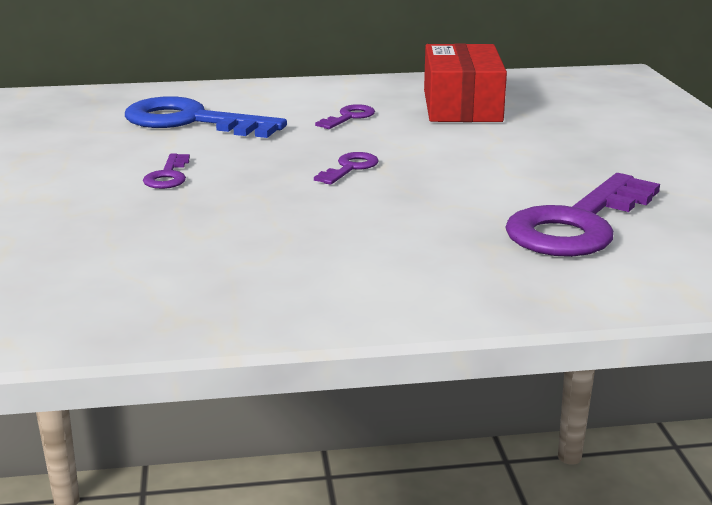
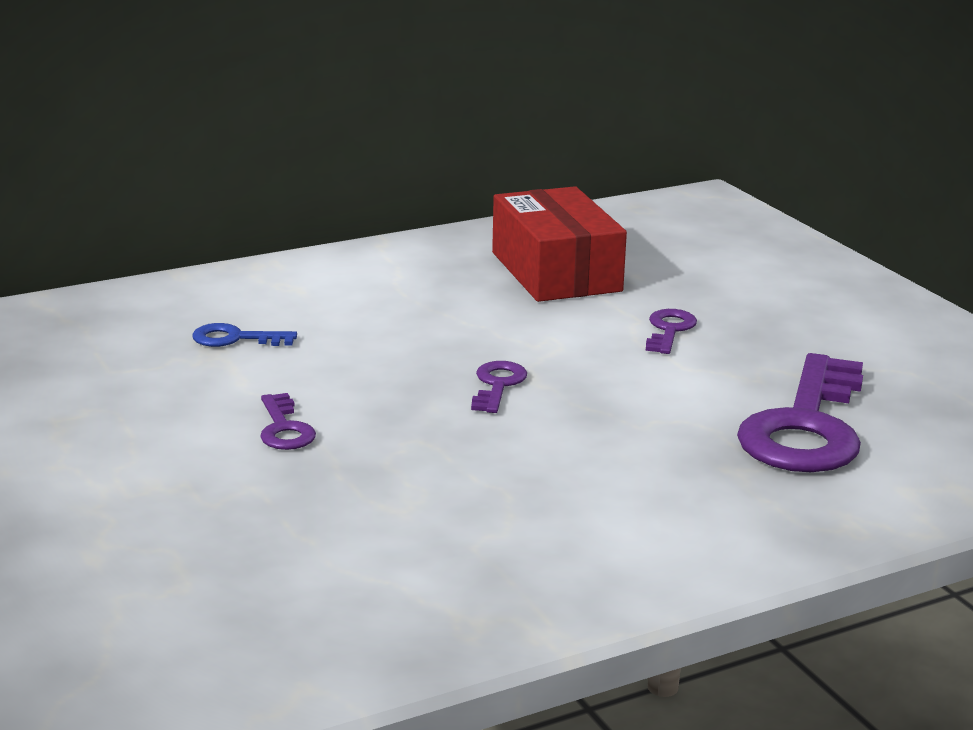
camera: 20 degrees left, 0 degrees up
(191, 121) = (236, 339): blue key -> blue key, size x0.45
(349, 117) = (433, 307): purple key -> purple key (669, 330)

